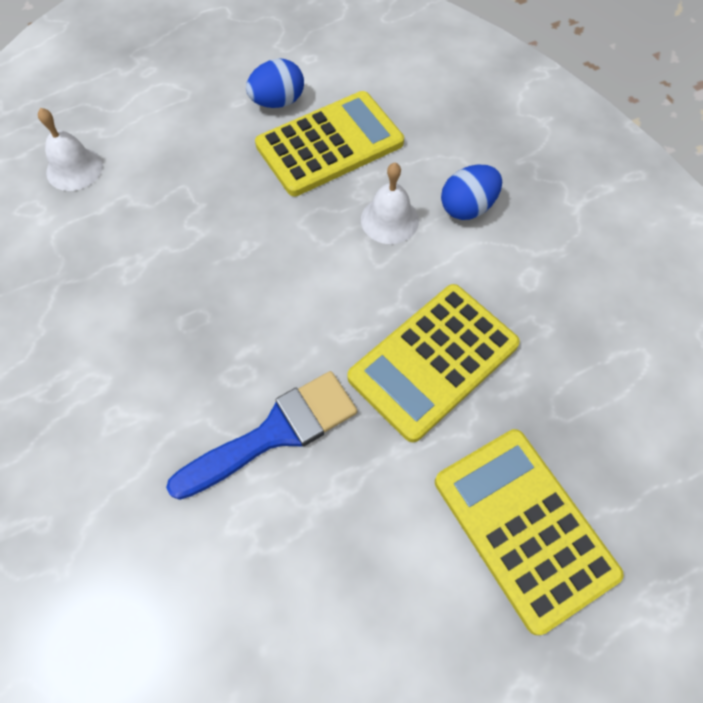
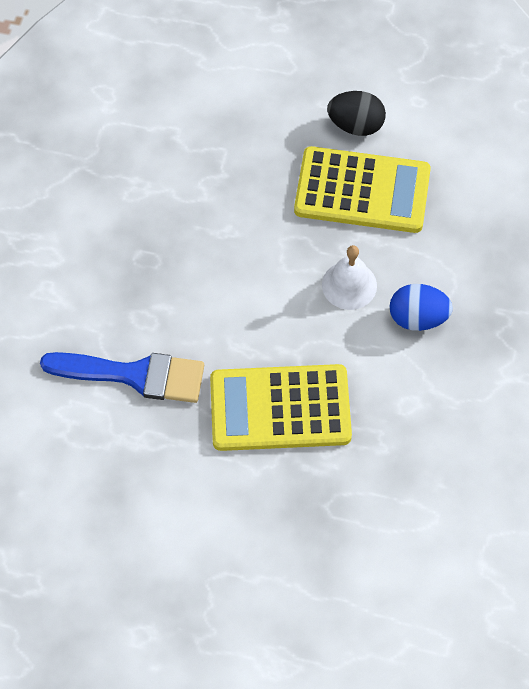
camera: 40 degrees right, 0 degrees up
(74, 169) = (158, 80): white bell -> none
(278, 102) = (355, 125): blue egg -> black egg
(523, 527) = (234, 552): yellow calculator -> none

